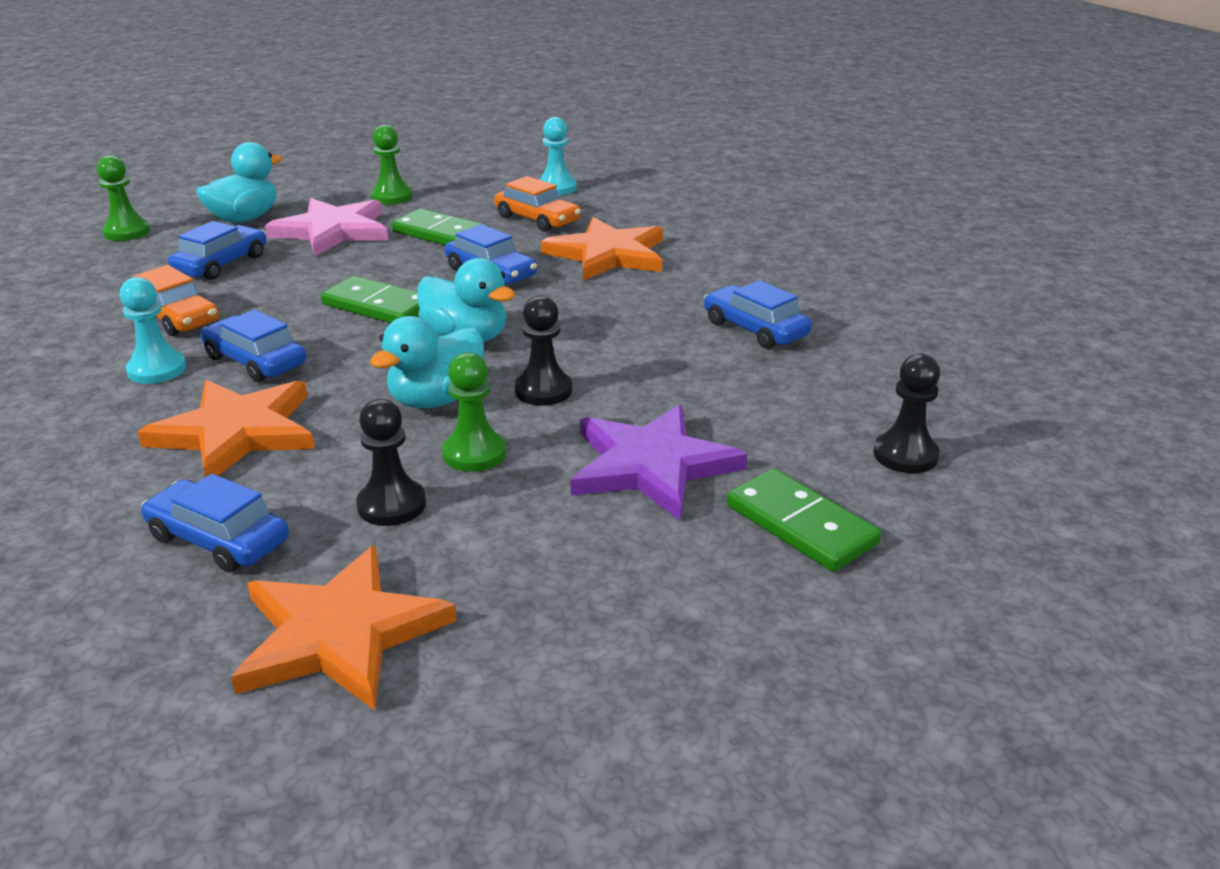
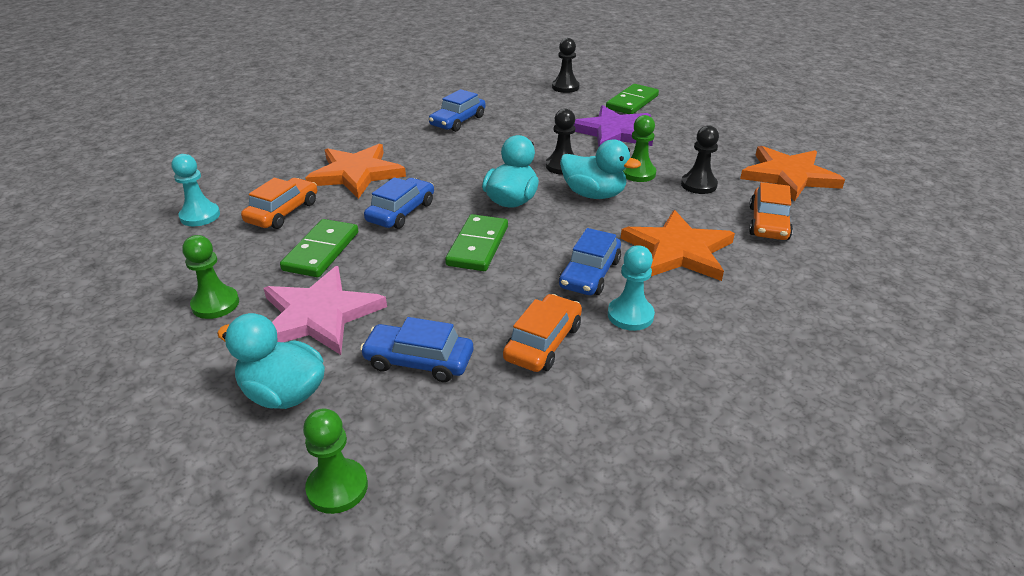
camera: 105 degrees left, 5 degrees up
(218, 539) = (768, 223): blue car -> orange car

